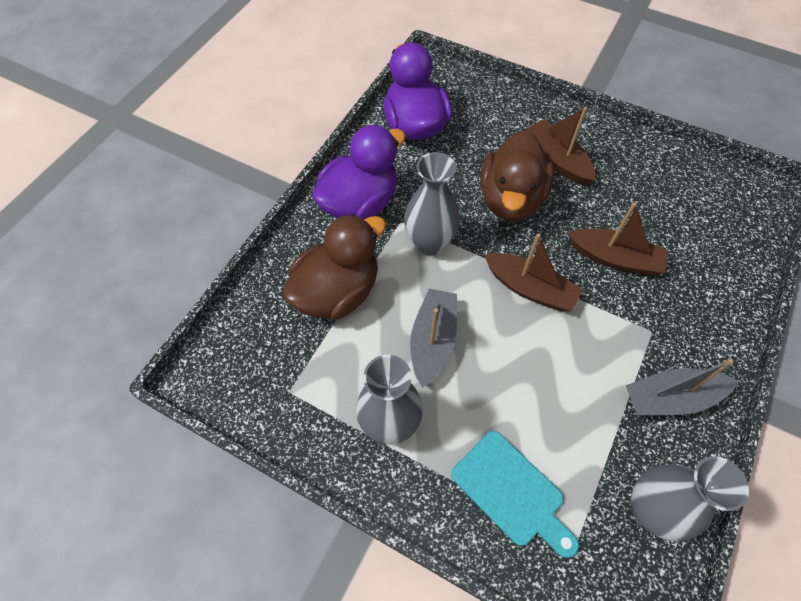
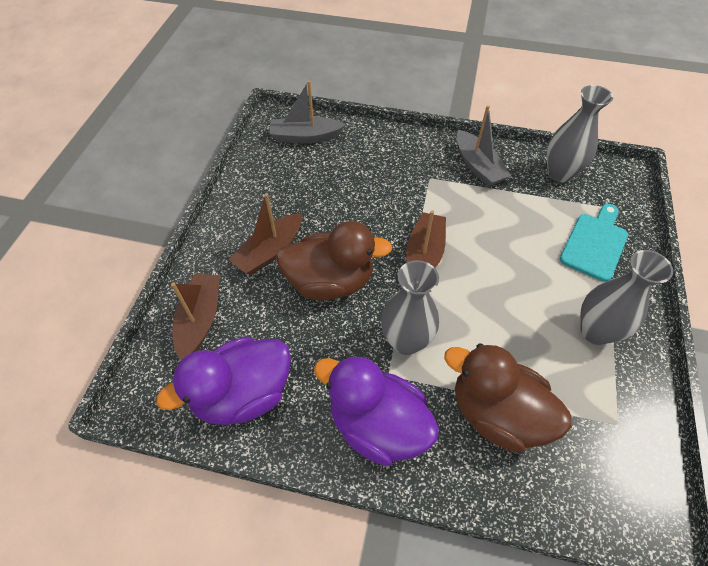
camera: 105 degrees left, 5 degrees down
(433, 341) = (507, 316): grey boat -> grey boat (305, 137)
(614, 258) = (372, 202): brown boat -> brown boat (200, 320)

